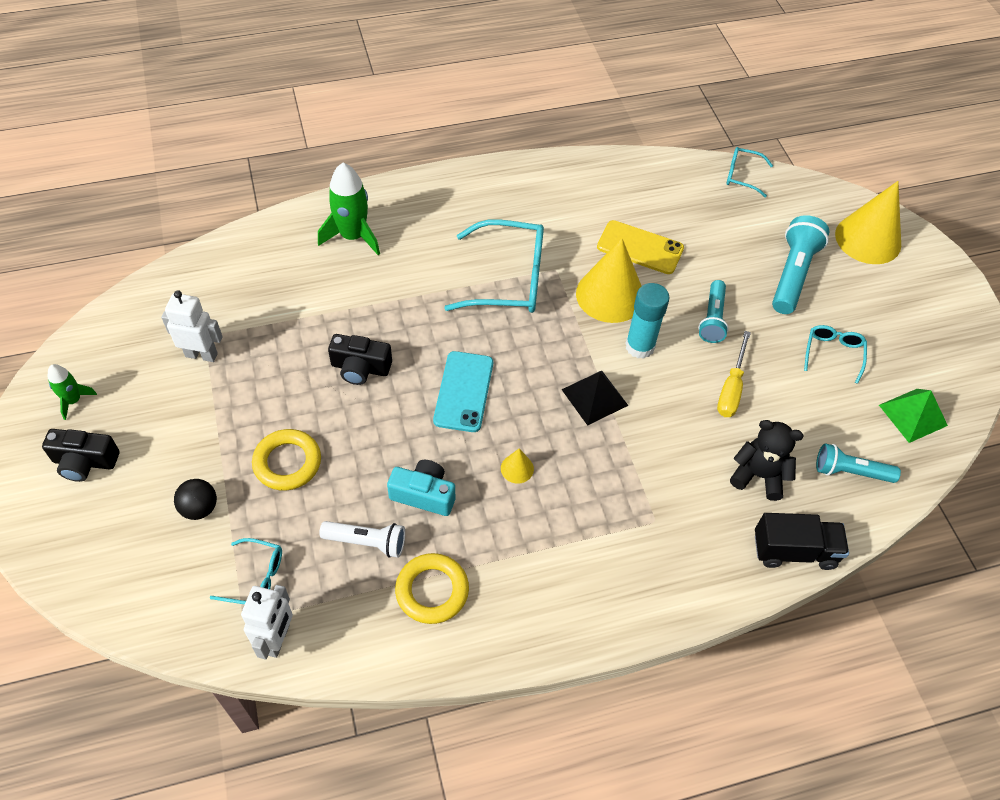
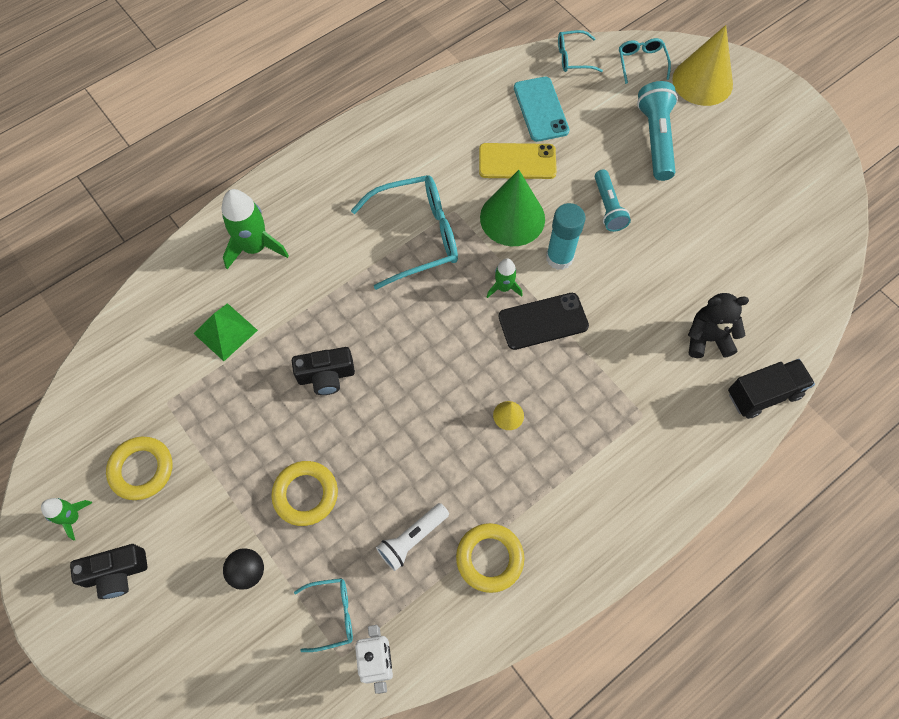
camera: 20 degrees left, 10 degrees up
(154, 384) = (141, 469): none -> yellow ring
(201, 354) = (172, 422): white robot -> none
(366, 542) = (412, 538): white flashlight -> white flashlight turned 150 degrees clockwise
(424, 494) = (440, 473): turquoise camera -> none
(463, 391) = (429, 361): turquoise phone -> turquoise phone (540, 109)
(570, 353) = (503, 287): none -> green rocket
(594, 397) = (543, 321): black pyramid -> black phone
(610, 295) = (512, 218): yellow cone -> green cone
(731, 388) = (651, 267): yellow screwdriver -> none
(833, 354) = (719, 202): turquoise glasses -> turquoise glasses (641, 63)
(850, 472) = (777, 305): turquoise flashlight -> none
(913, 415) = (804, 233): green pyramid -> green pyramid (225, 332)

